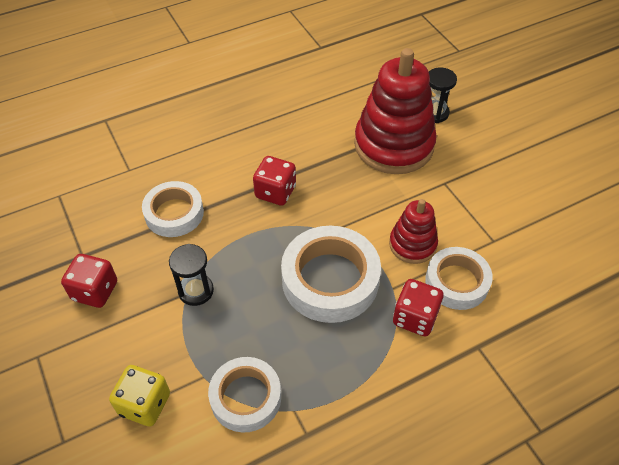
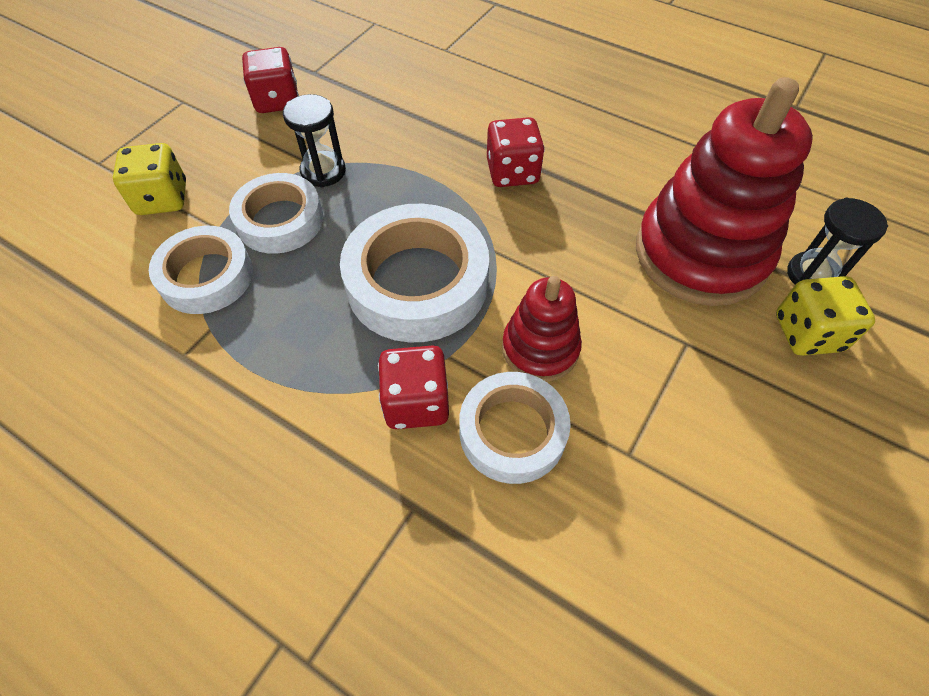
camera: 60 degrees right, 5 degrees up
(174, 213) = (414, 107): white tape -> white tape (280, 220)
(465, 136) = (807, 333): none -> yellow dice

